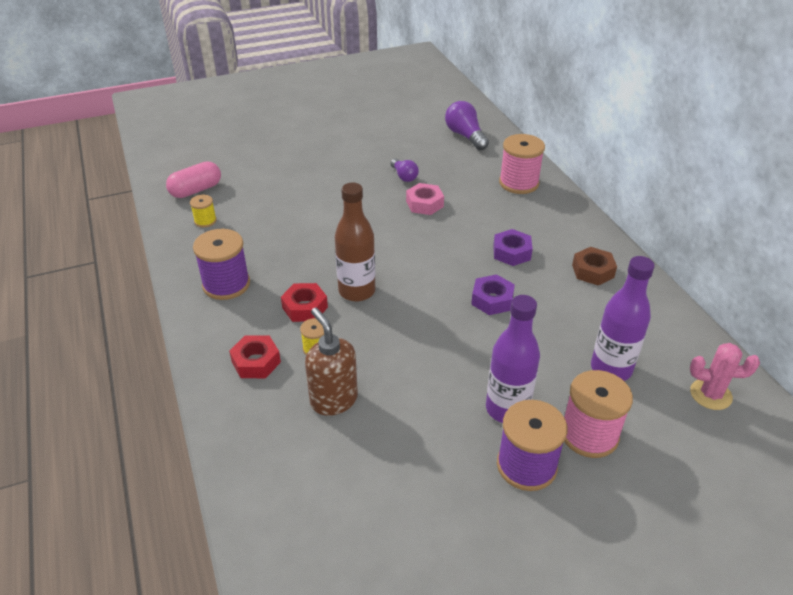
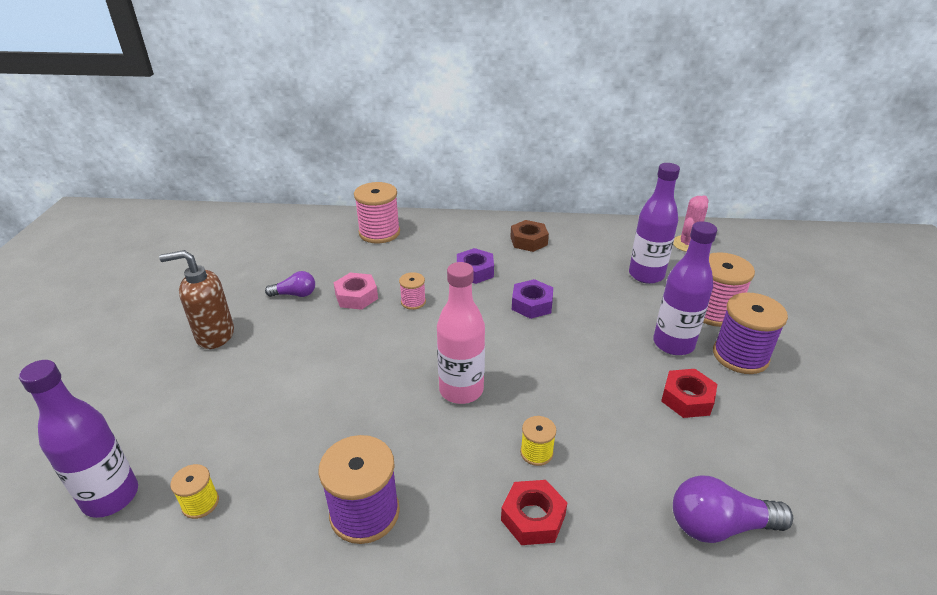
camera: 65 degrees left, 5 degrees down
(196, 190) = (111, 497): pink capsule -> purple bottle
(305, 307) = (461, 442): red nut -> red nut (687, 399)
(333, 400) = (623, 461): brown soap dispenser -> brown soap dispenser (214, 335)
(357, 291) = (461, 390): brown bottle -> pink bottle
(440, 233) = (413, 302): none -> pink spool
(465, 136) = (271, 235): purple light bulb -> purple light bulb (719, 526)

